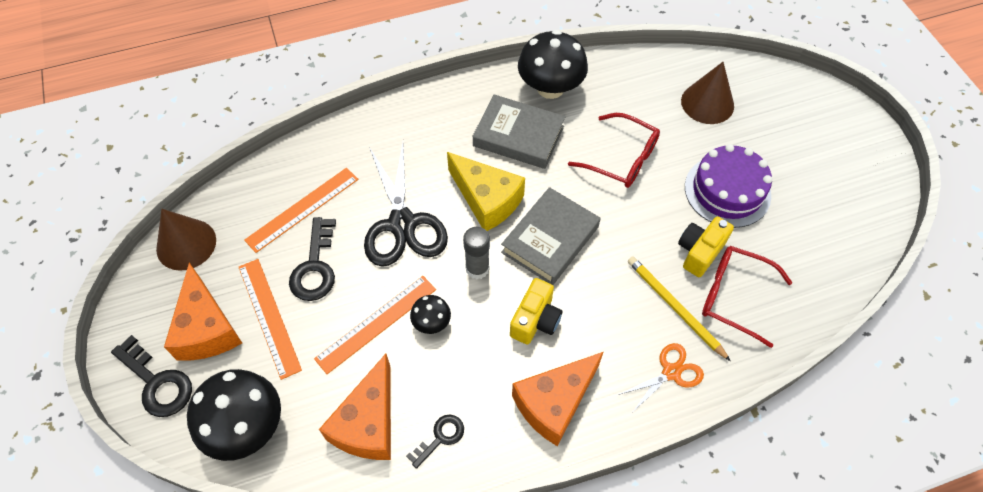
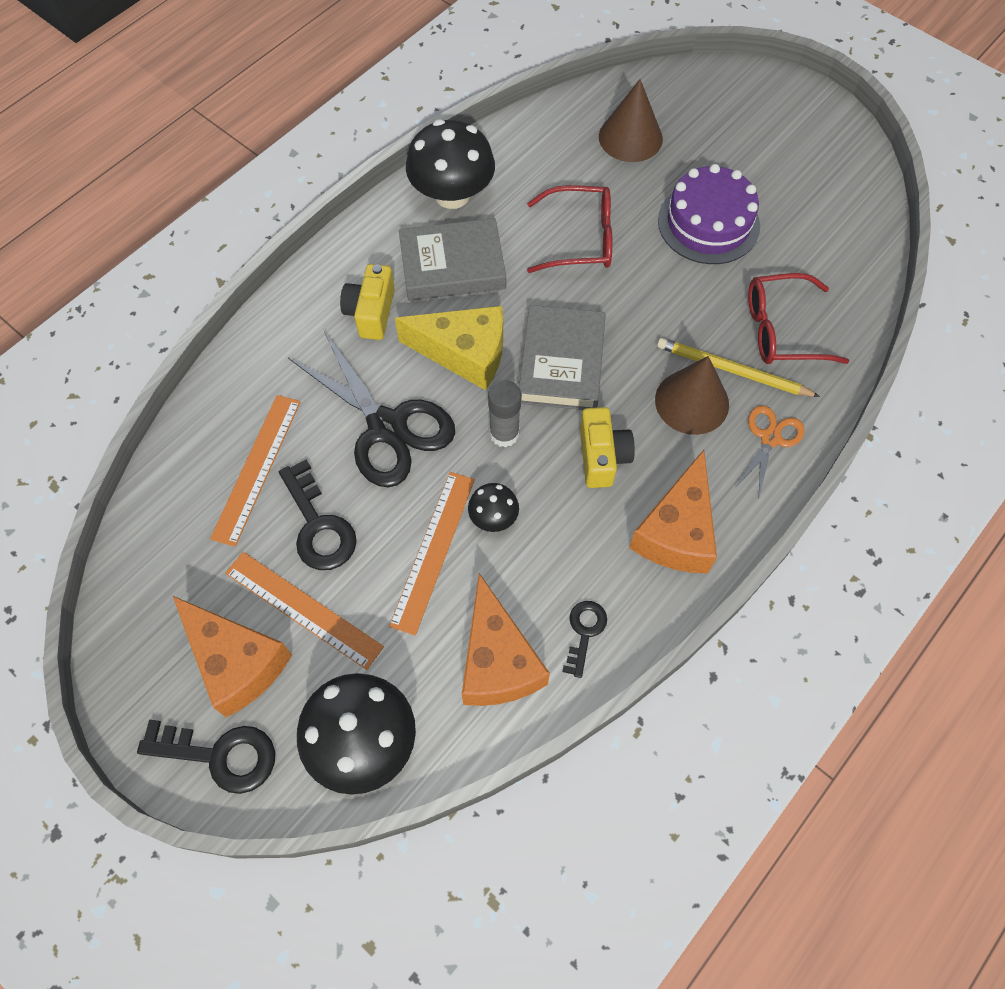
camera: 30 degrees left, 5 degrees up
(186, 244) = (139, 581): brown cone -> brown cone (692, 402)
(699, 252) = (721, 300): yellow camera -> yellow camera (371, 312)

